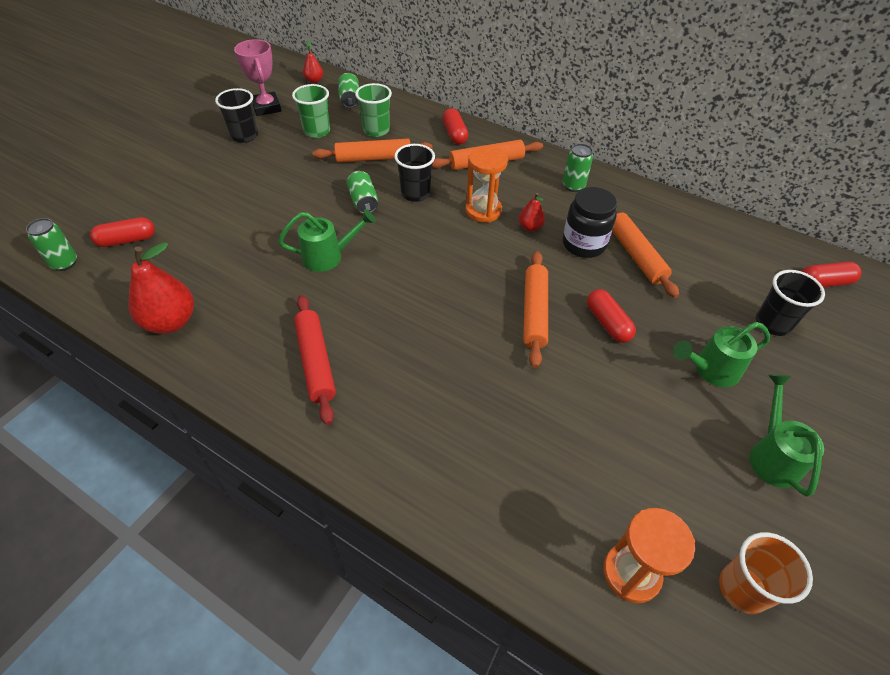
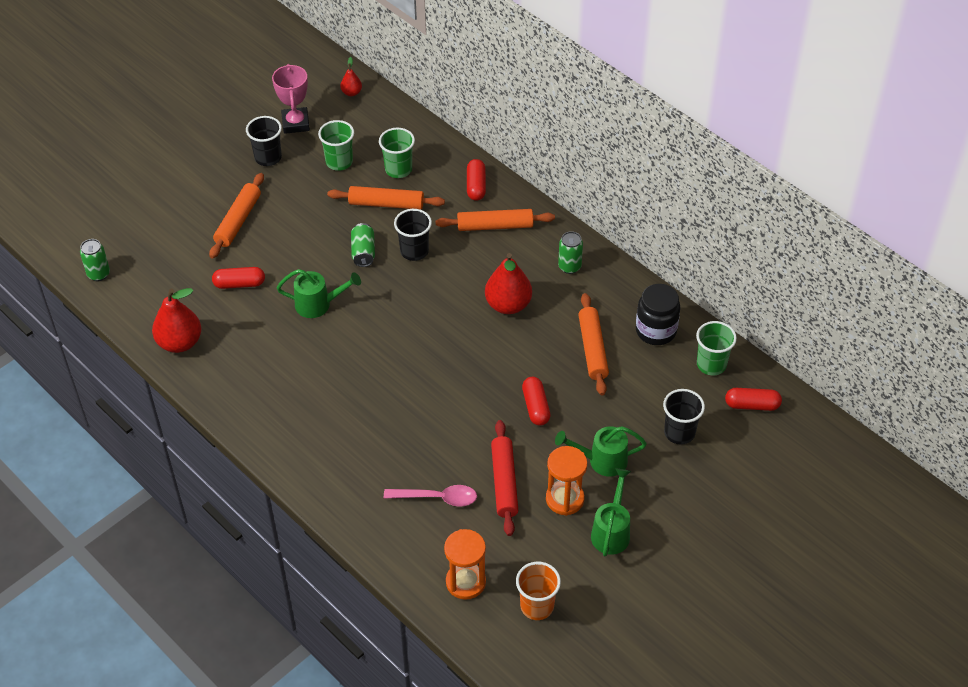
camera: 15 degrees right, 0 degrees up
(127, 240) = (150, 260): red capsule -> red capsule (239, 284)
(316, 362) = (287, 397): red rolling pin -> red rolling pin (504, 482)
(350, 99) = (382, 124): green can -> none
(483, 211) = (471, 280): orange hourglass -> orange hourglass (565, 499)
(530, 227) = (508, 305): red pear -> red pear, size x1.95
(534, 312) = (477, 387): orange rolling pin -> orange rolling pin (238, 221)
(544, 455) = (438, 498): none -> pink spoon
(583, 244) = (550, 330): black jar -> black jar (656, 331)
(759, 251) = (711, 364): none -> green cup

